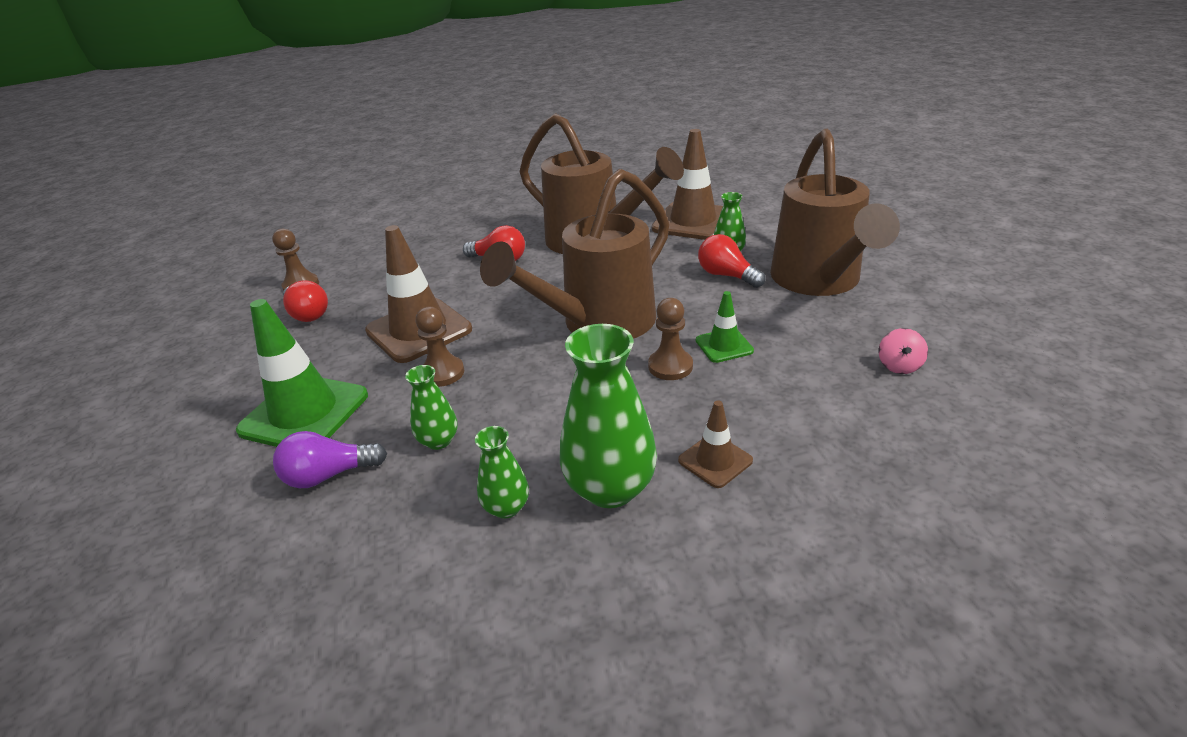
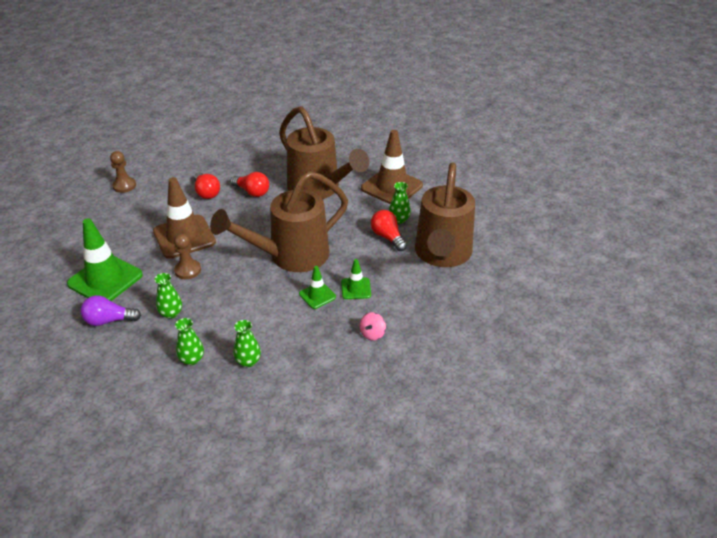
camera: 10 degrees right, 5 degrees up
(307, 314) = (123, 209): red light bulb -> red light bulb (206, 192)
(610, 488) = (248, 361): green vase -> green vase, size x0.53
(670, 366) = (317, 295): brown pawn -> green traffic cone
(715, 460) = (310, 359): brown traffic cone -> none
(899, 366) = (448, 325): pink spinning top -> pink spinning top (372, 334)

